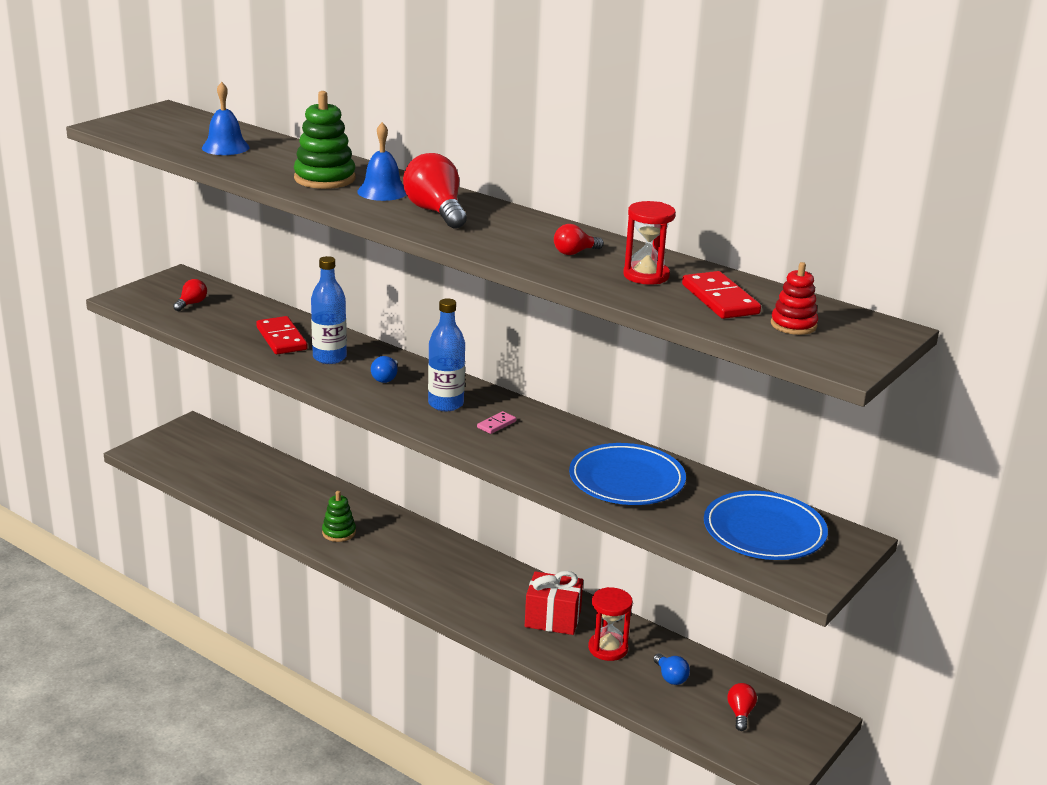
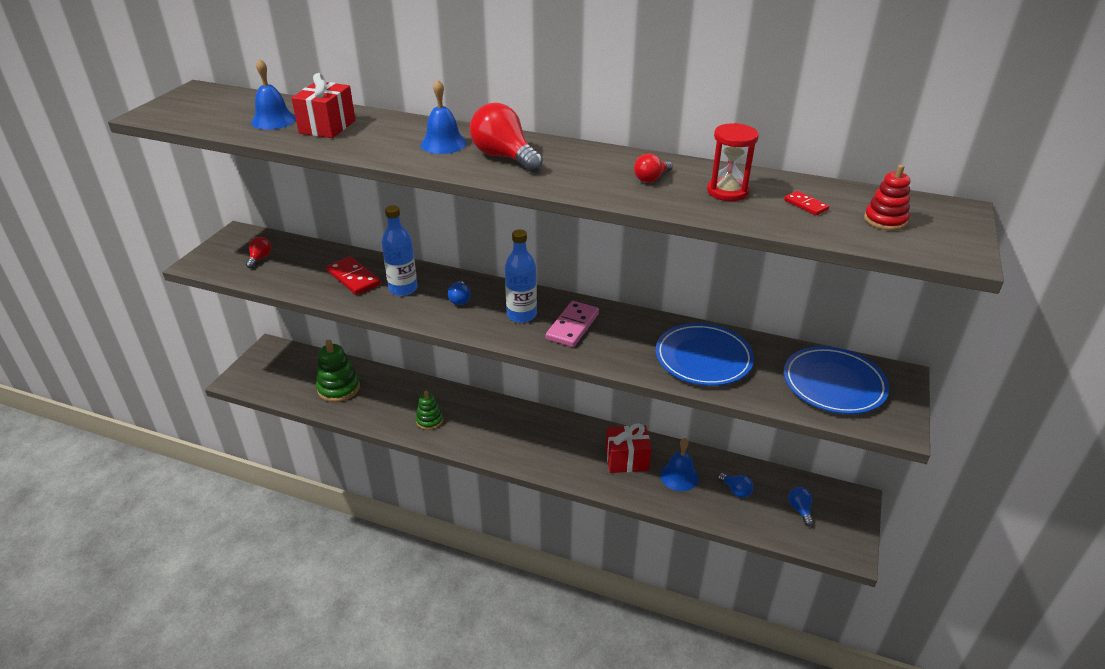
camera: 15 degrees left, 10 degrees up
(275, 160) = (327, 127): none -> red gift
(325, 178) = (383, 138): green stacking toy -> green stacking toy (338, 388)
(496, 424) = (572, 326): pink domino -> pink domino, size x1.94
(608, 648) = (679, 476): red hourglass -> blue bell
(719, 299) = (805, 205): red domino -> red domino, size x0.51
(740, 713) = (800, 509): red light bulb -> blue light bulb

